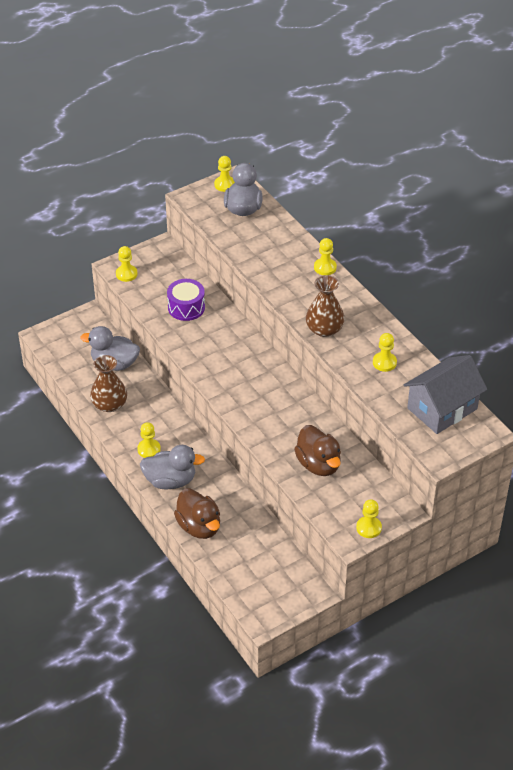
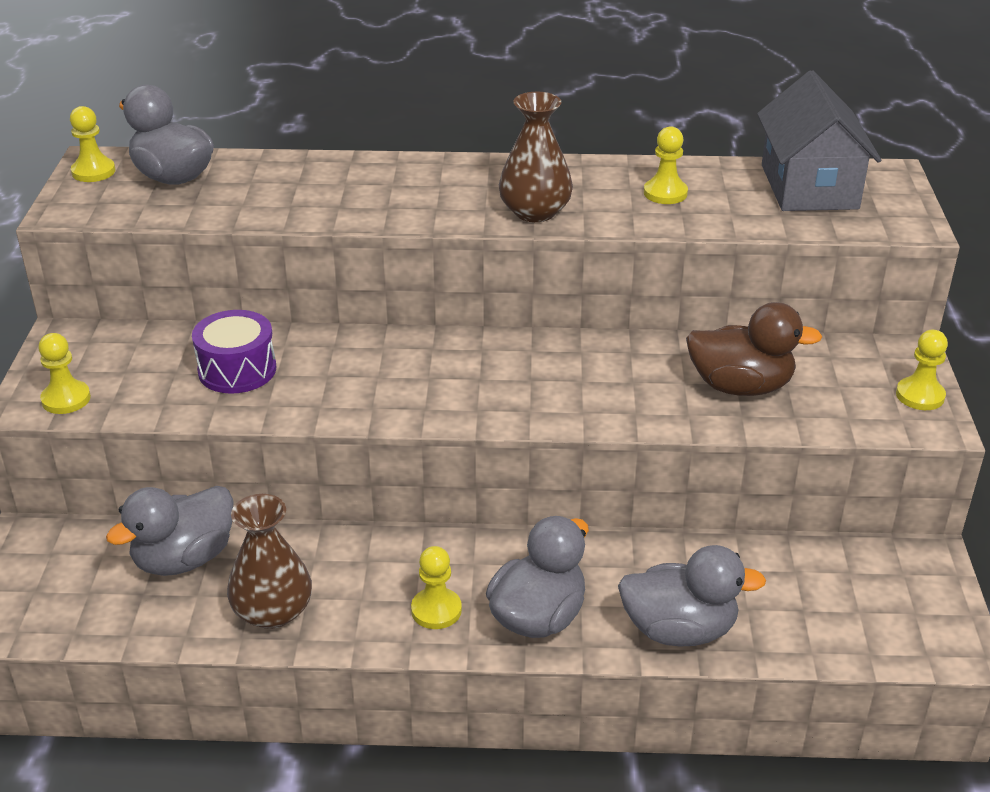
camera: 55 degrees left, 10 degrees down
(199, 526) = (679, 630): brown duck -> grey duck
(325, 267) = (403, 163): yellow pawn -> none

